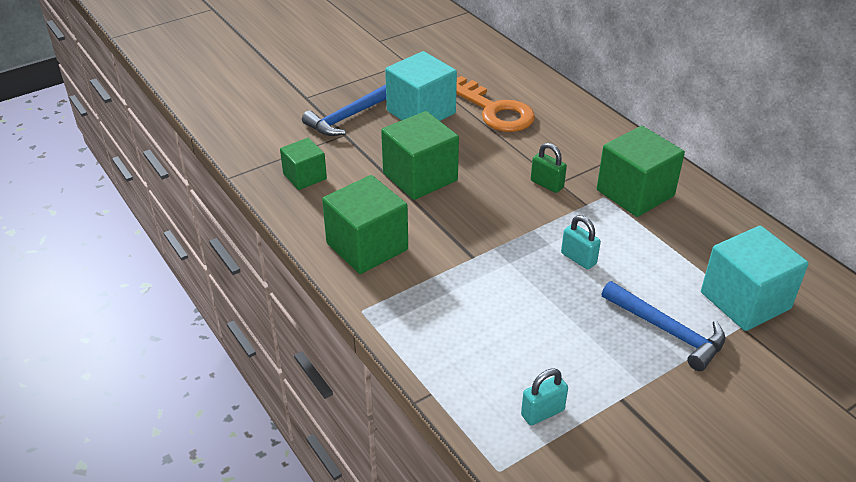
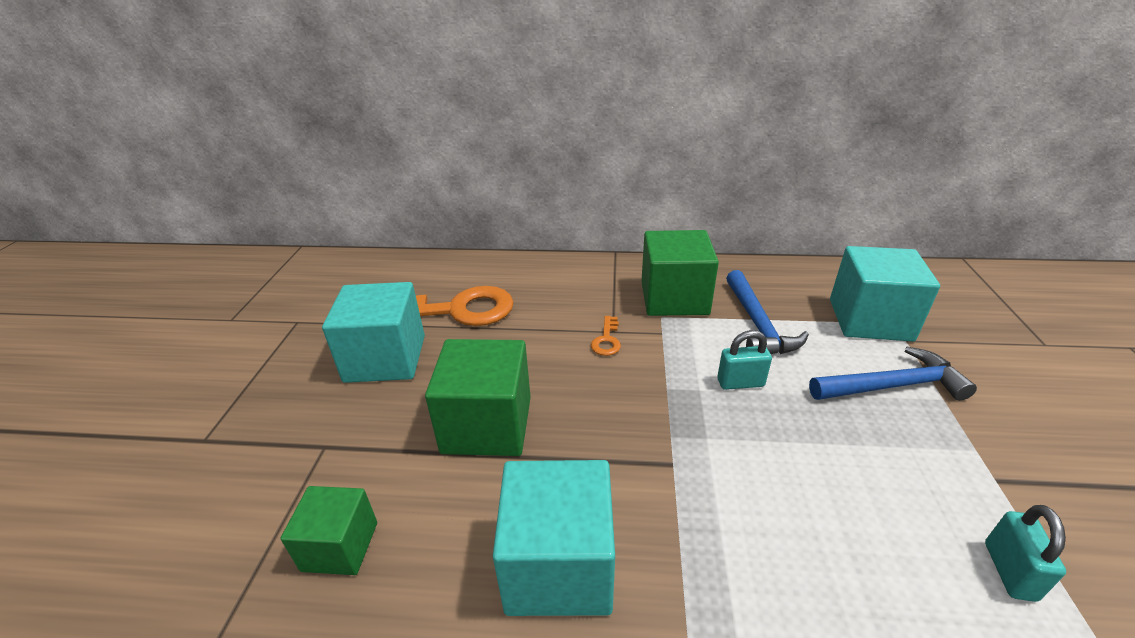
camera: 50 degrees left, 5 degrees down
(348, 117) = (301, 423): blue hammer -> blue hammer (757, 324)
(367, 246) = (559, 565): green cube -> turquoise cube
(547, 184) = (607, 340): green padlock -> orange key

